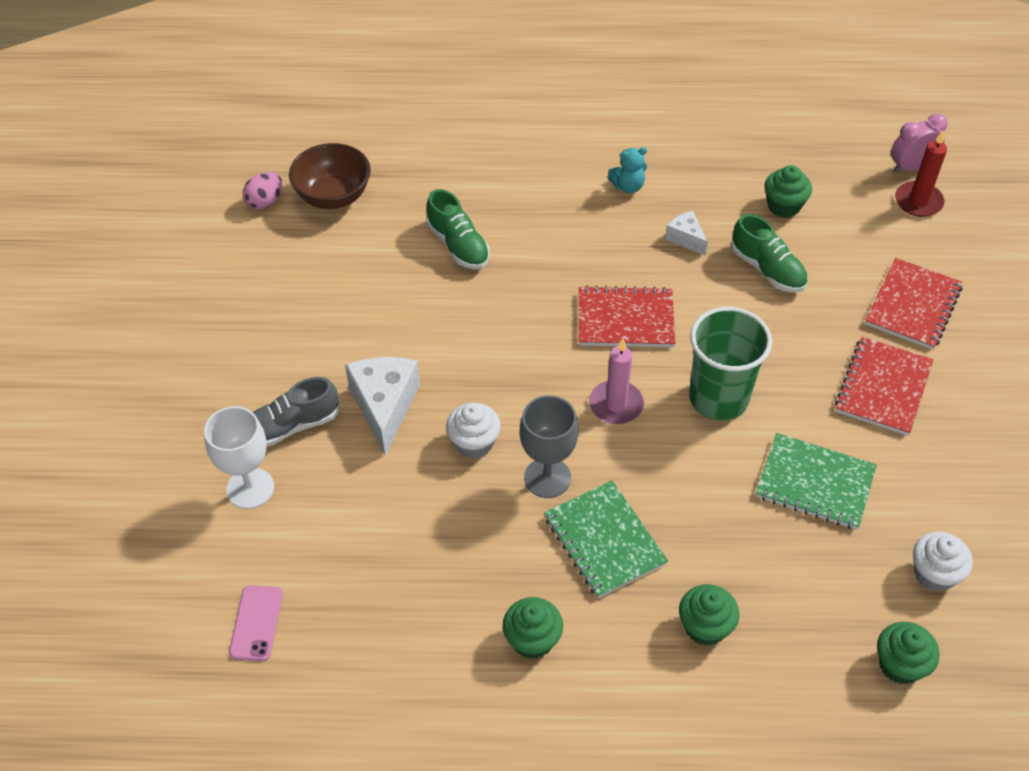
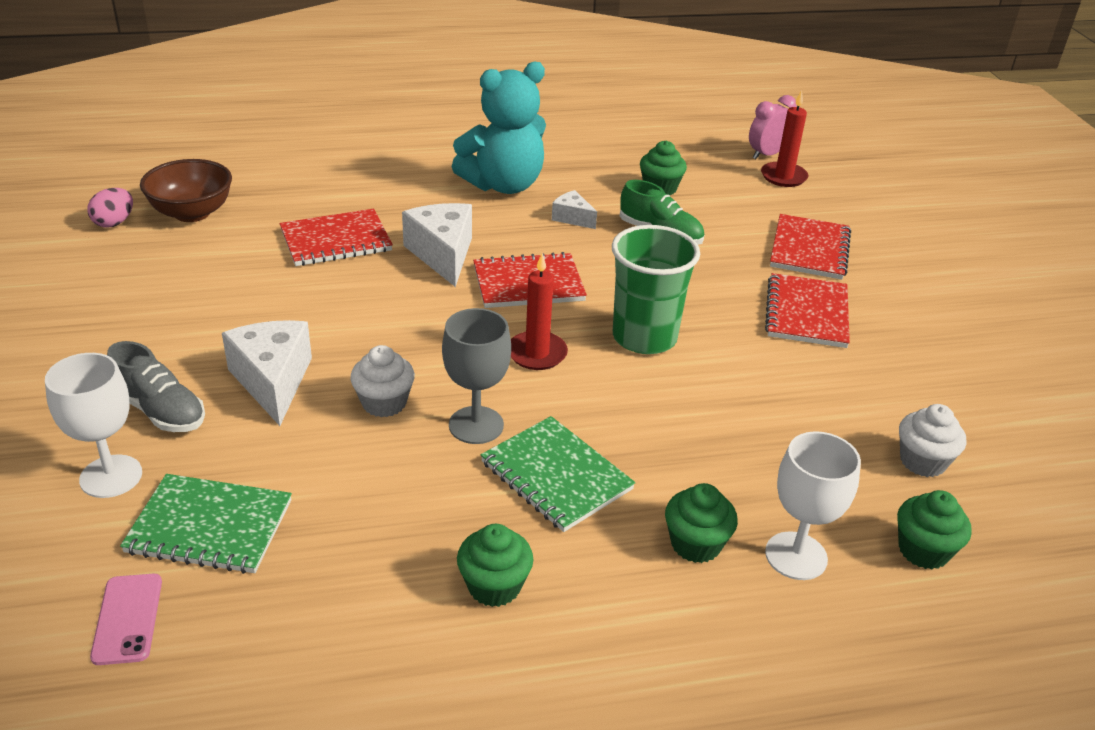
camera: 15 degrees left, 15 degrees down
(291, 426) = (160, 411): grey shoe -> grey shoe turned 105 degrees counterclockwise
(458, 245) = (336, 240): green shoe -> red notebook
(553, 273) = (443, 254): none -> white cheese
(616, 405) = (537, 353): pink candle -> red candle
(628, 186) = (503, 185): turquoise teddy bear -> turquoise teddy bear, size x2.34
(787, 652) = (796, 556): none -> white goblet
(815, 483) = (769, 398): green notebook -> green notebook (210, 527)

